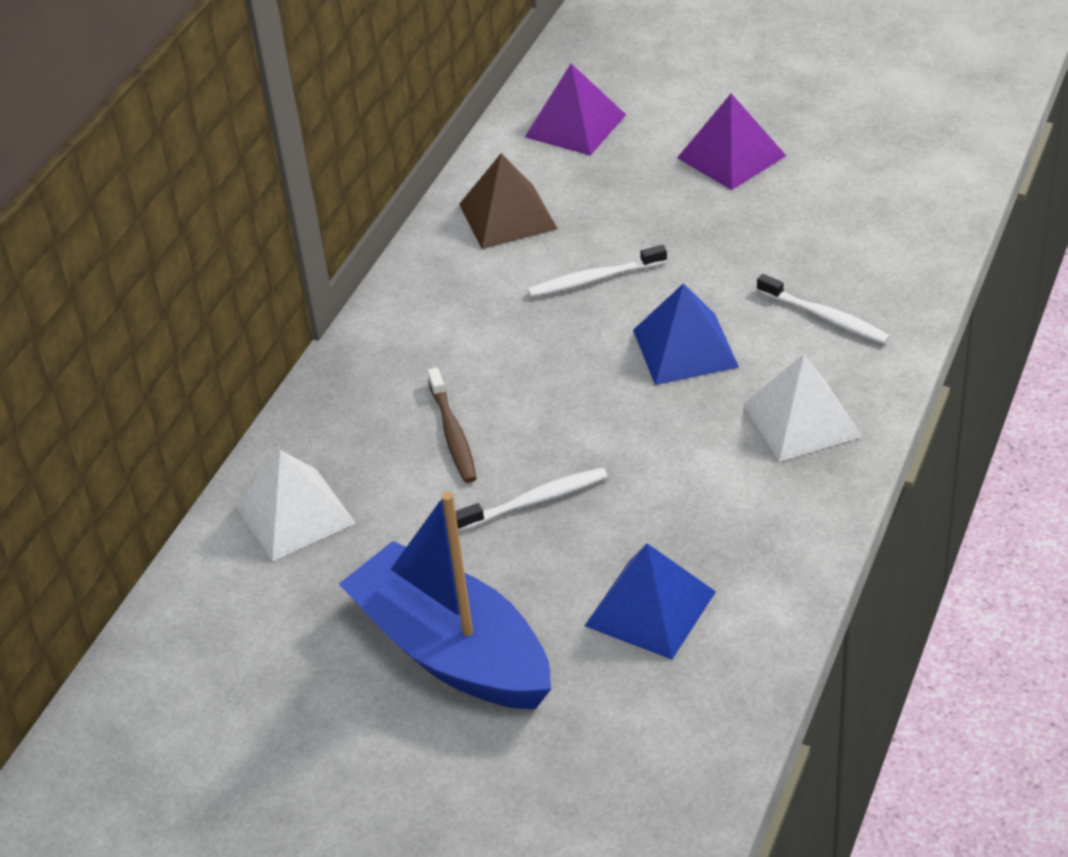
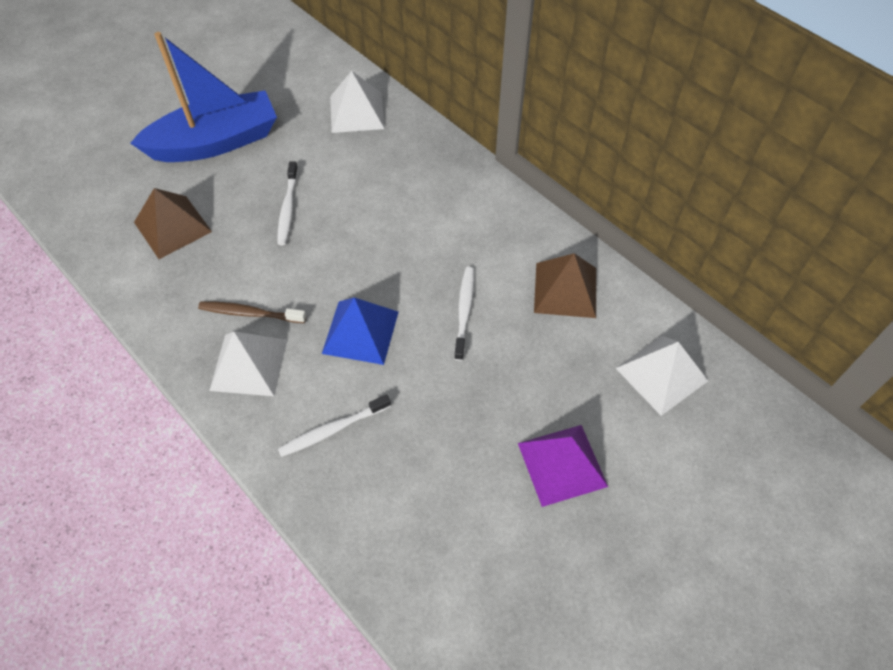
camera: 110 degrees right, 15 degrees up
(453, 434) = (369, 191): brown toothbrush -> brown toothbrush (250, 313)
(575, 125) = (661, 374): purple pyramid -> white pyramid
(650, 608) = (172, 227): blue pyramid -> brown pyramid

